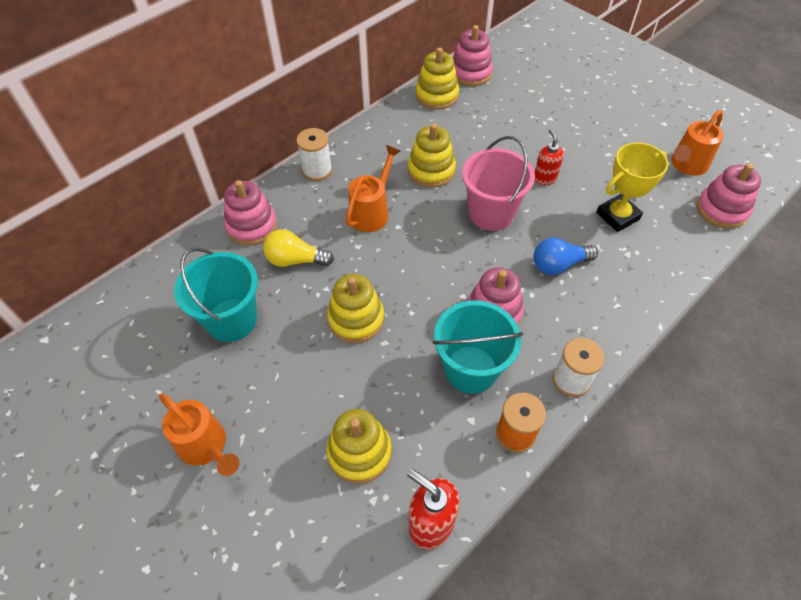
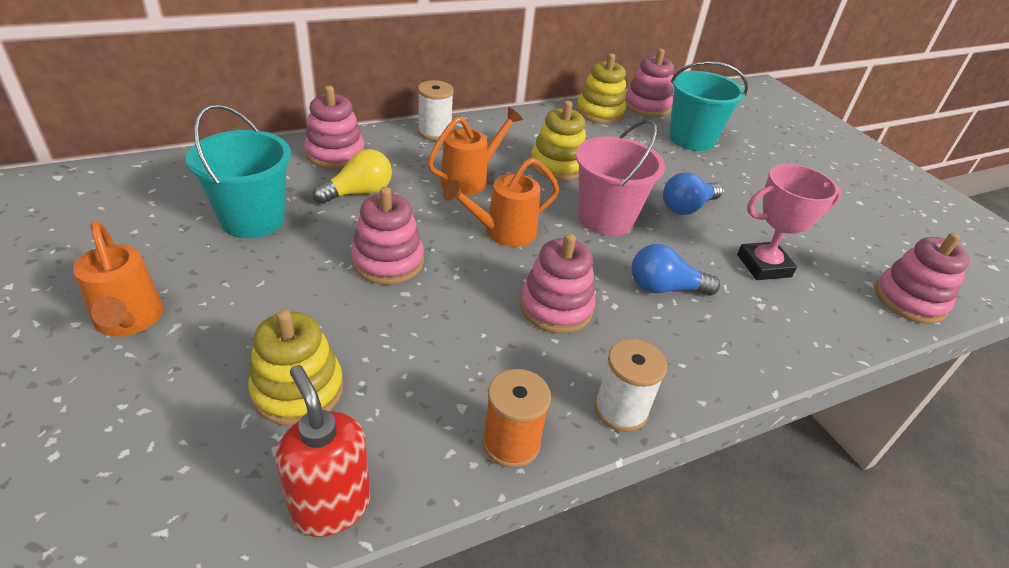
camera: 15 degrees right, 15 degrees down
(295, 260) = (359, 192): yellow light bulb -> yellow light bulb turned 120 degrees clockwise
(356, 319) = (388, 261): yellow stacking toy -> pink stacking toy
(471, 369) = (493, 354): turquoise bucket -> turquoise bucket (691, 139)
(544, 178) = (687, 207): red soap dispenser -> blue light bulb
(617, 216) = (763, 266): yellow trophy -> pink trophy
(686, 165) = (875, 246): orange watering can -> orange watering can (503, 232)

